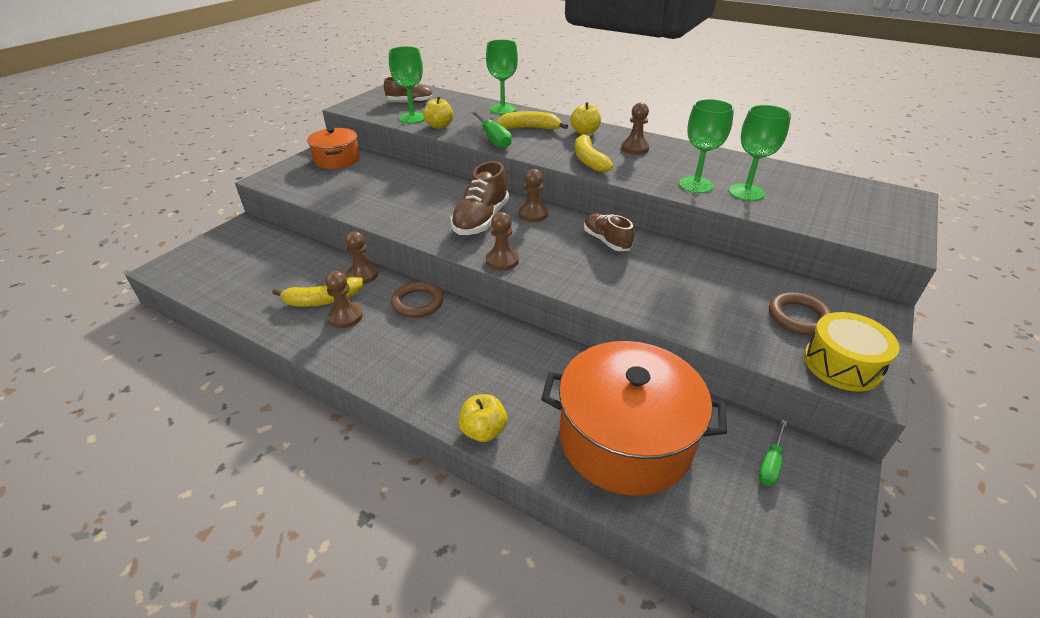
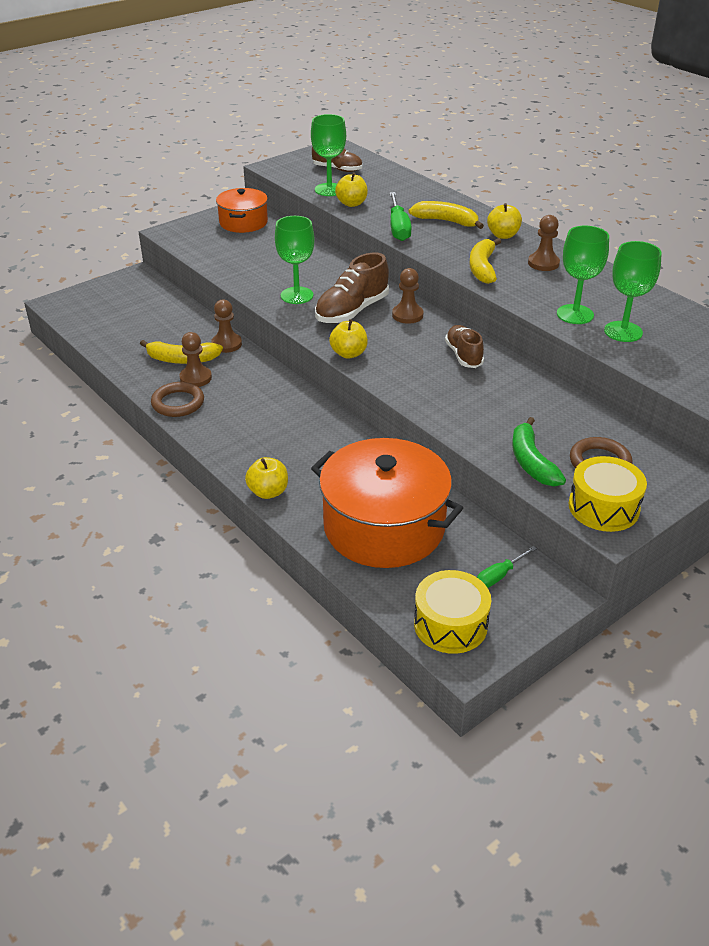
camera: 20 degrees right, 0 degrees up
(417, 303) = (264, 379): brown ring -> brown ring (178, 403)
(502, 109) = (432, 193): green goblet -> green goblet (297, 295)
(502, 261) = (349, 353): brown pawn -> yellow apple
(742, 332) = (531, 462): none -> green banana
(769, 546) = (450, 624): none -> yellow drum

